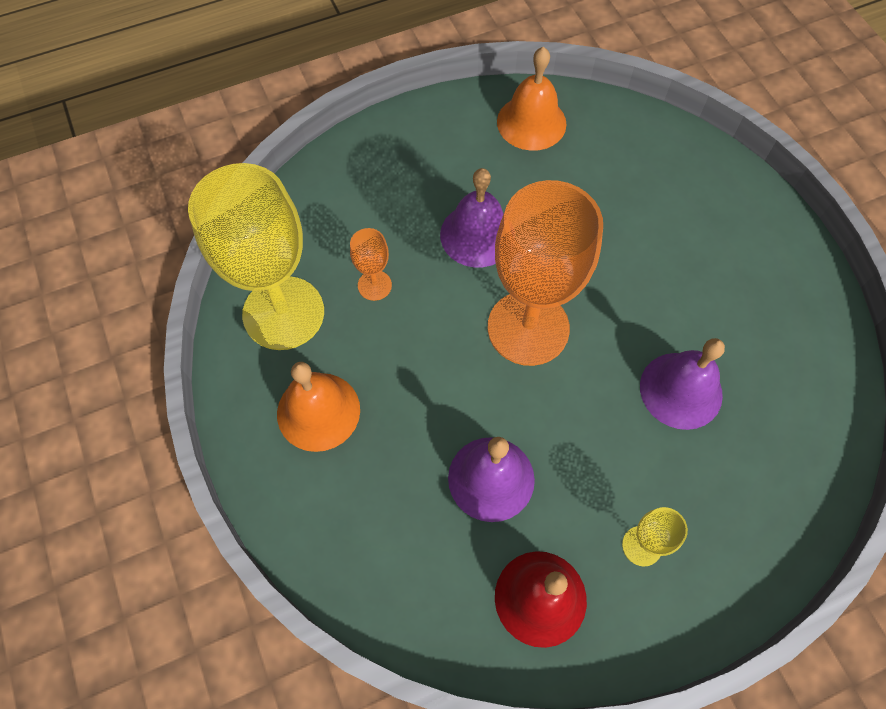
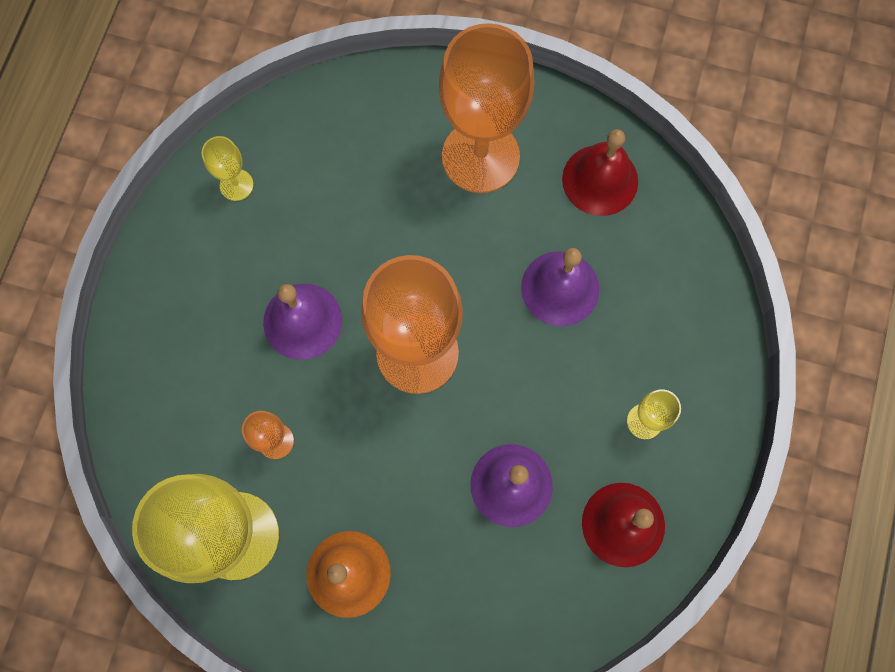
camera: 50 degrees left, 10 degrees up
(531, 122) = (236, 185): orange bell -> yellow goblet
(719, 253) = (480, 156): none -> orange goblet
(796, 351) = (600, 180): none -> red bell

